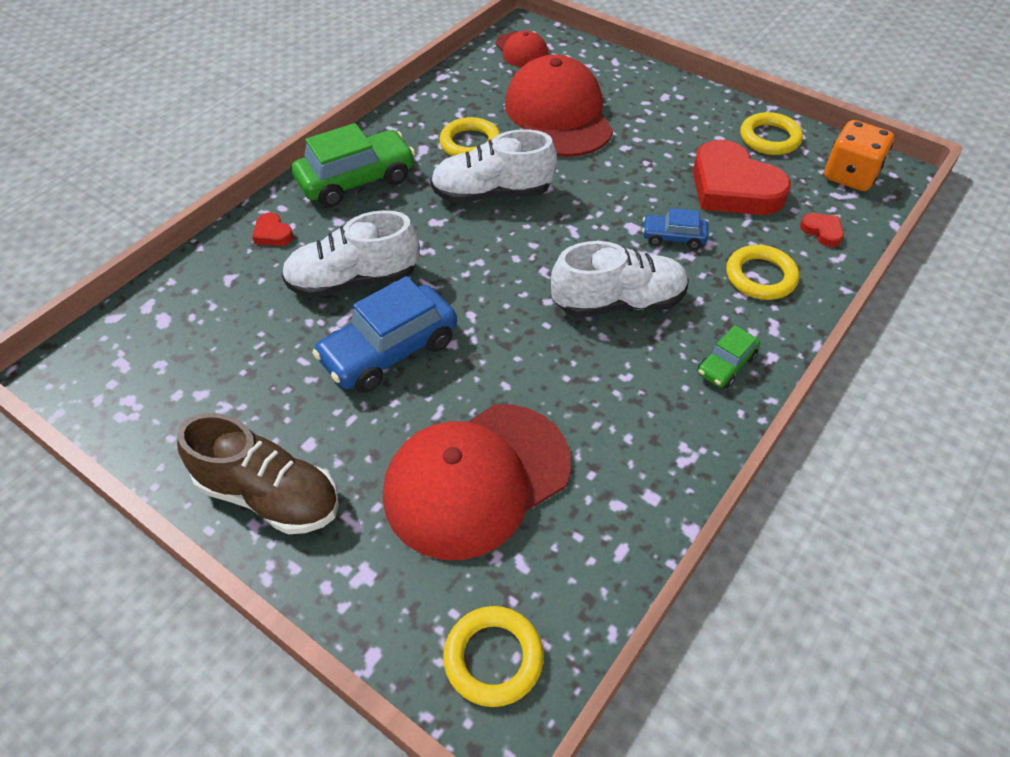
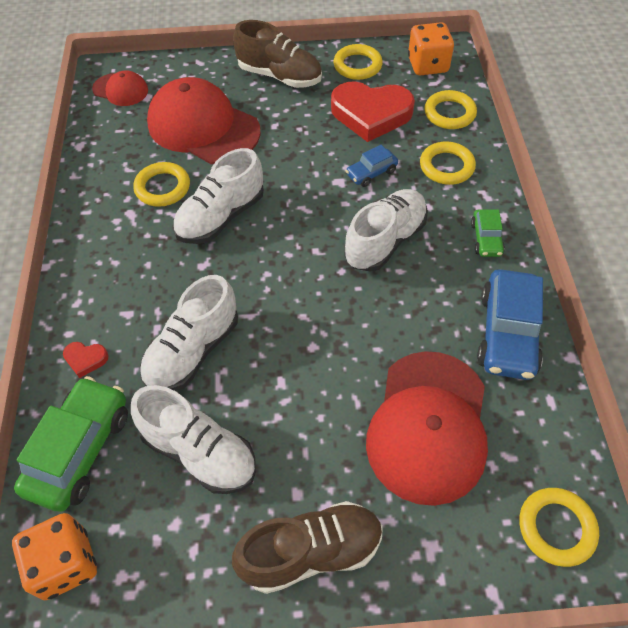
camera: 40 degrees left, 5 degrees up
(106, 362) = (65, 563): none -> orange dice
(274, 357) = (200, 452): none -> white shoe
(356, 180) = (106, 272): green car -> green car (80, 450)
(389, 351) = (277, 383): blue car -> blue car (507, 333)
(678, 109) = (280, 76): none -> brown shoe
(822, 231) = (449, 113): red heart -> yellow ring

